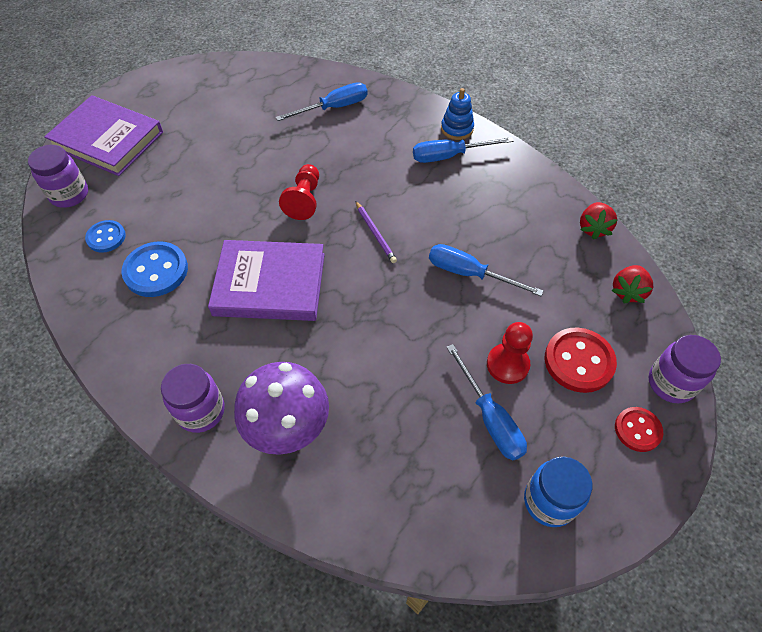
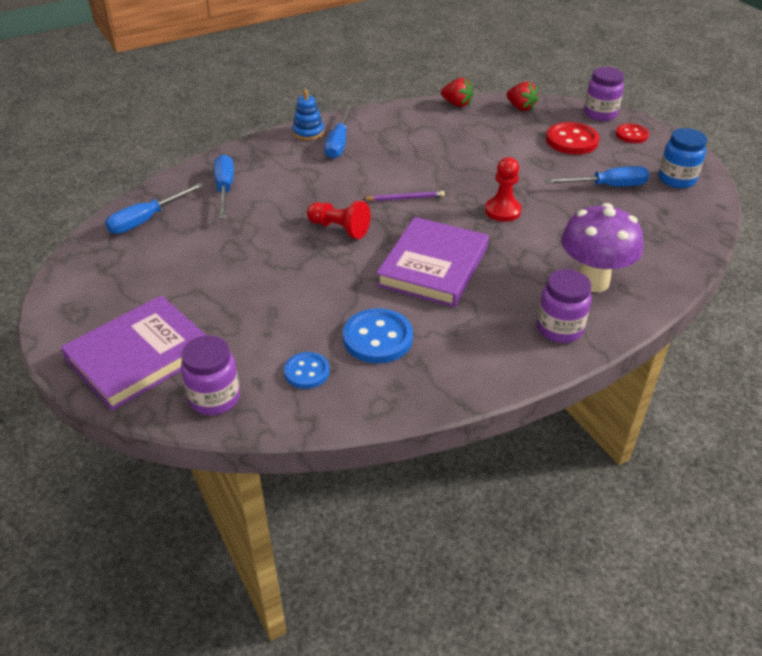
camera: 70 degrees left, 15 degrees down
(469, 273) = (473, 164): blue screwdriver -> blue screwdriver (146, 220)
(507, 364) = (564, 168): red pawn -> red pawn (502, 211)

